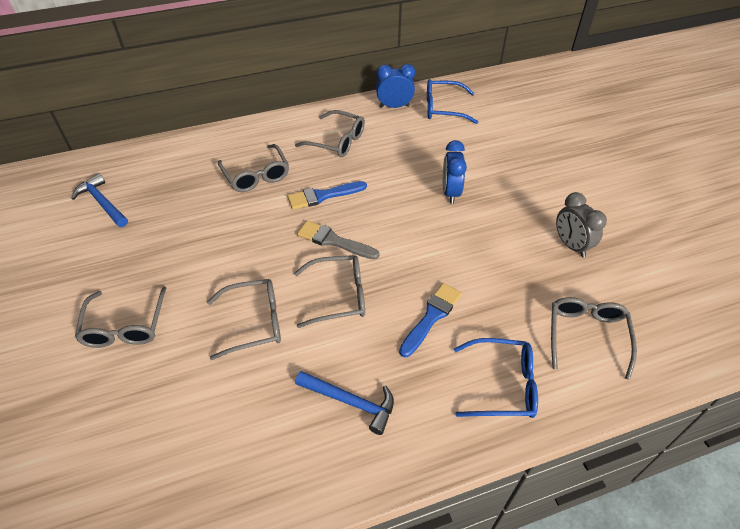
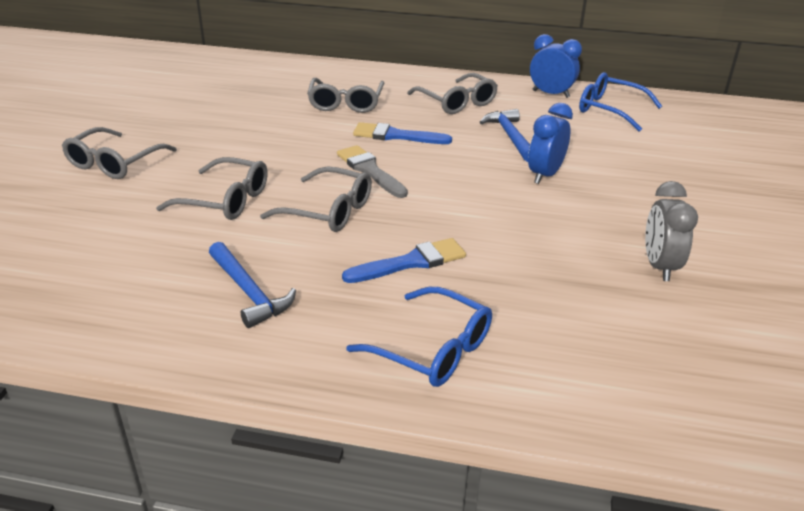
camera: 30 degrees right, 15 degrees down
(102, 202) = (190, 82): blue hammer -> blue hammer (510, 136)
(586, 336) = (593, 352): grey glasses -> none

